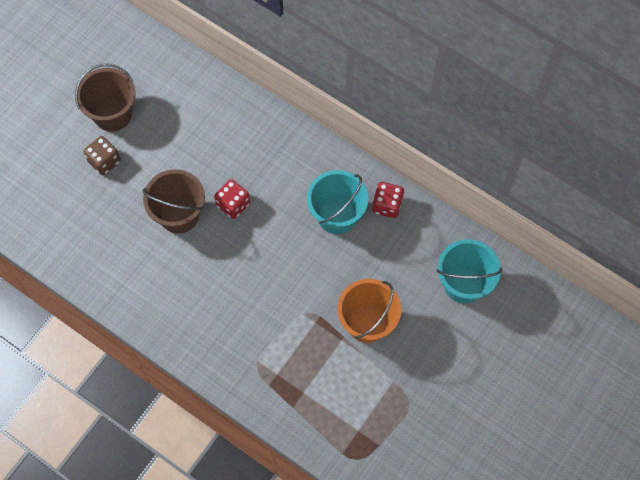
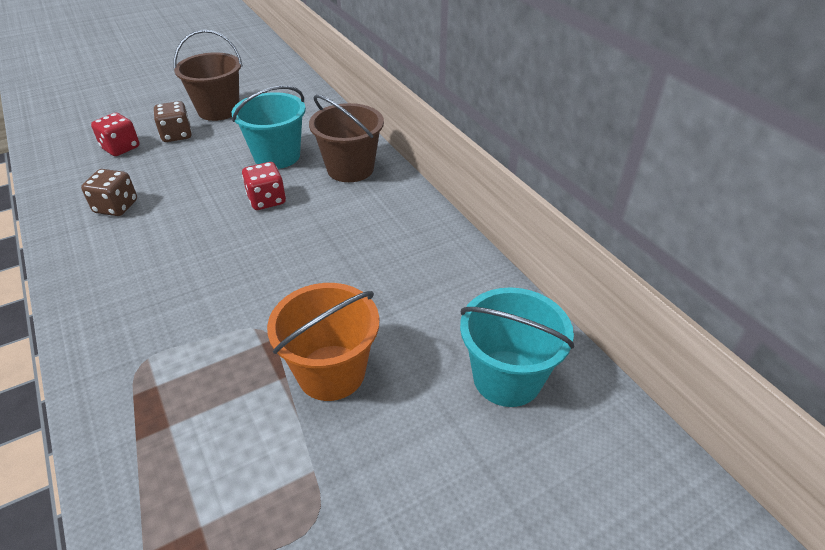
camera: 25 degrees right, 25 degrees down
(128, 257) = (116, 207): none -> brown dice
(179, 215) = (203, 191): brown bucket -> brown bucket (350, 169)
(336, 216) = (376, 245): turquoise bucket -> turquoise bucket (277, 156)
(387, 205) = (446, 256): red dice -> red dice (121, 148)

